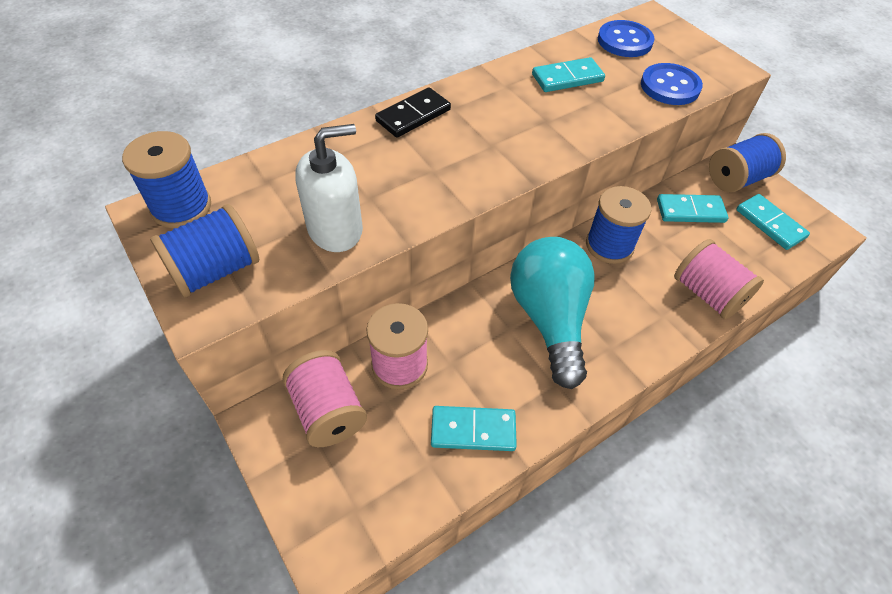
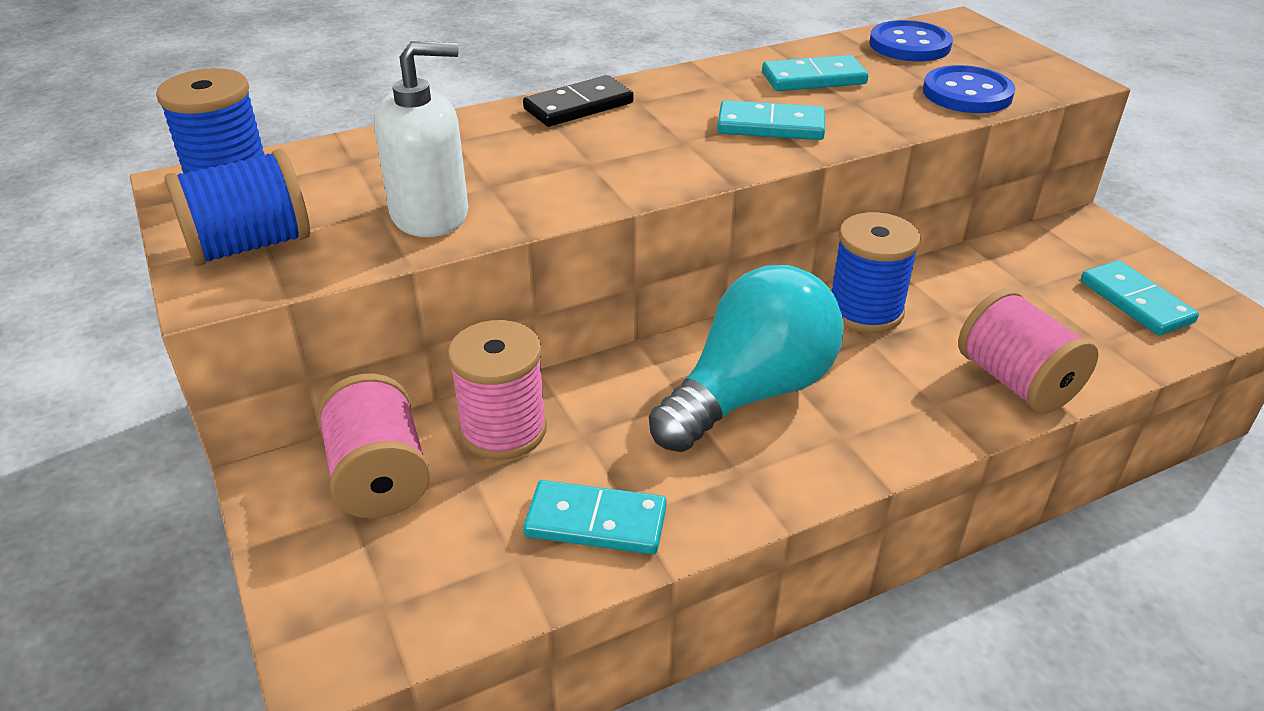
camera: 10 degrees right, 15 degrees down
(549, 319) = (750, 393): turquoise light bulb -> turquoise light bulb turned 45 degrees clockwise
(690, 211) = (1004, 278): turquoise domino -> turquoise domino (770, 126)
(737, 179) = (1088, 244): blue spool -> none

